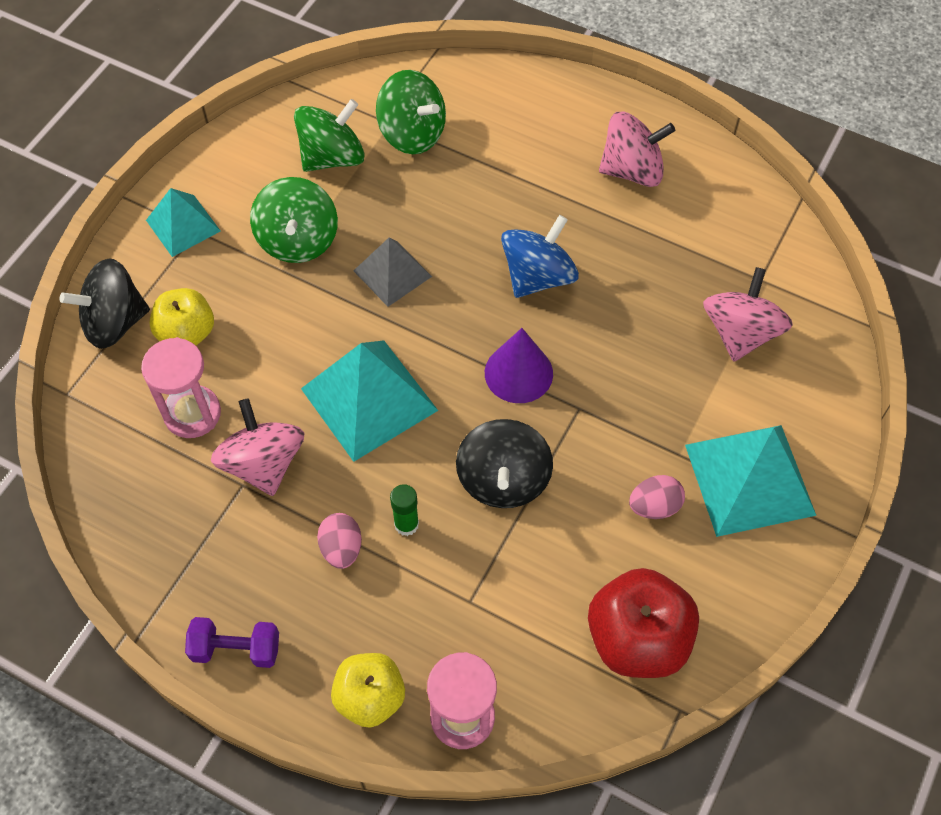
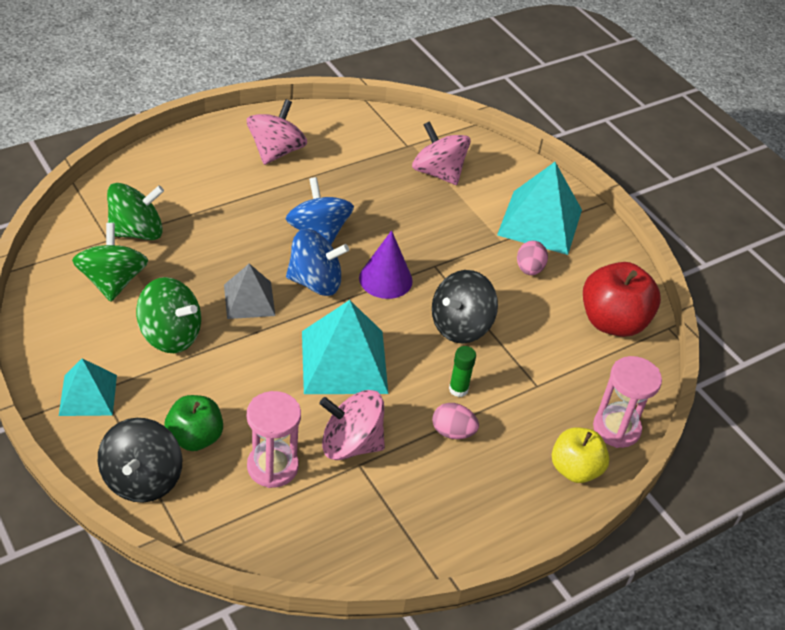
camera: 65 degrees left, 15 degrees down
(187, 333) = (195, 438): yellow apple -> green apple
(236, 649) = (492, 528): purple dumbbell -> none
(462, 314) = (315, 282): none -> blue spinning top
(503, 480) = (460, 326): black spinning top -> black spinning top turned 105 degrees clockwise

